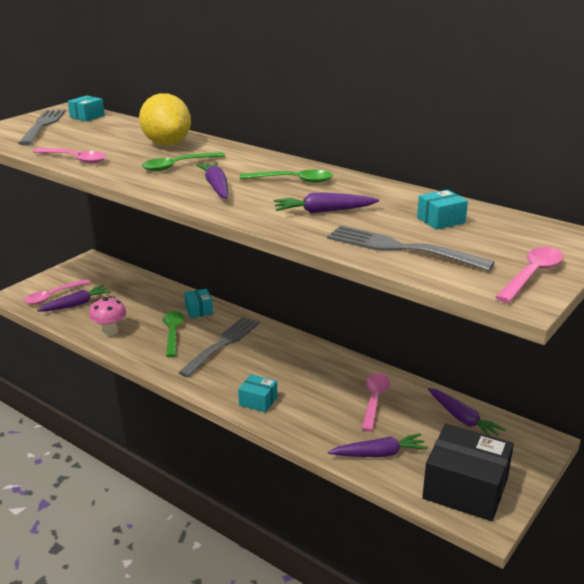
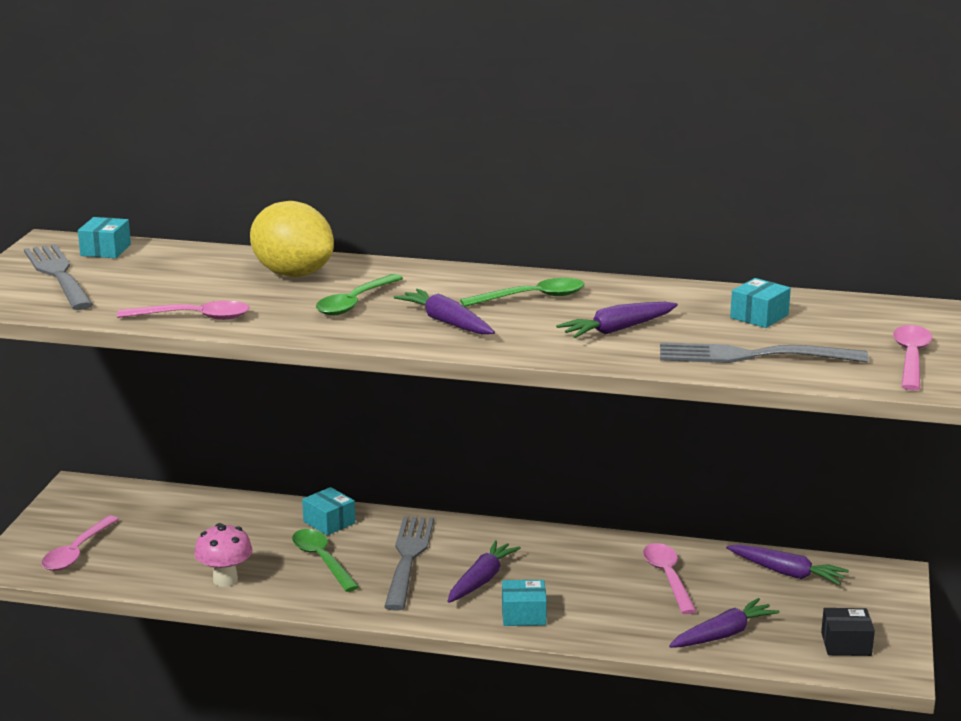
camera: 25 degrees left, 5 degrees down
(76, 304) = (129, 556): purple carrot -> purple carrot (481, 580)
(465, 488) = (846, 644): black box -> black box, size x0.50

